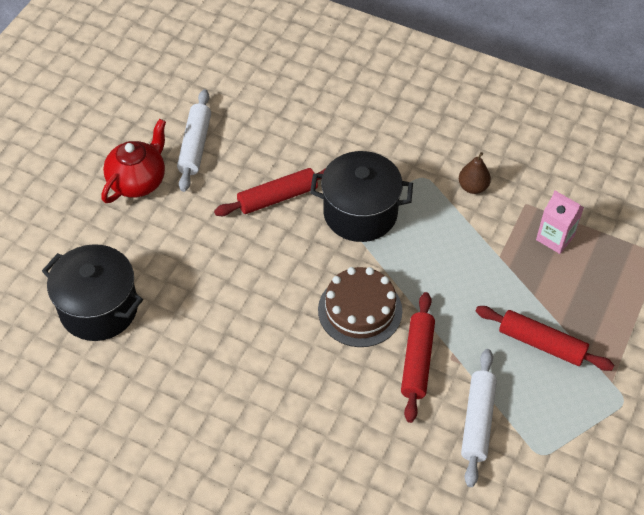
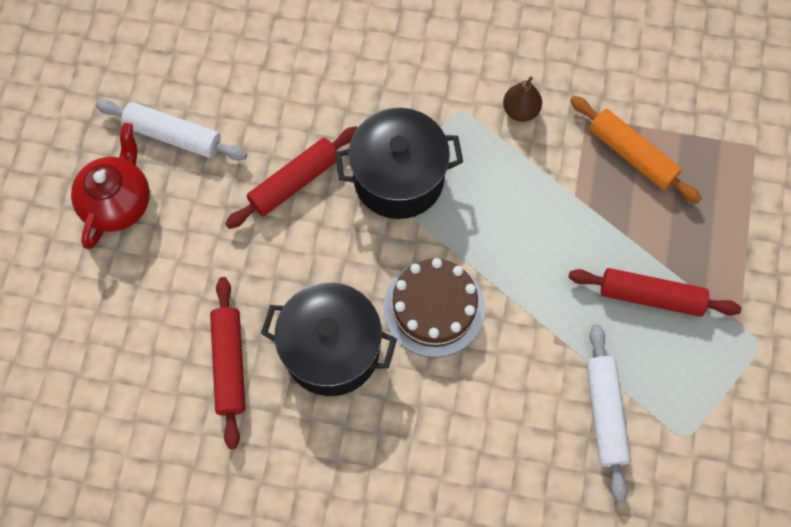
camera: 15 degrees left, 15 degrees up
(99, 308) = (124, 387): black pot -> black pot (331, 350)
(195, 146) = (173, 136): white rolling pin -> white rolling pin turned 60 degrees counterclockwise
(417, 361) = (517, 356): red rolling pin -> red rolling pin (229, 364)
(555, 238) = (631, 154): pink carton -> orange rolling pin

